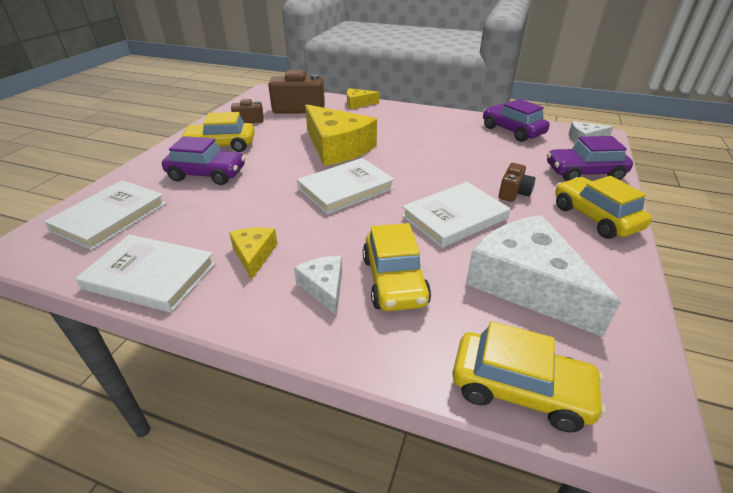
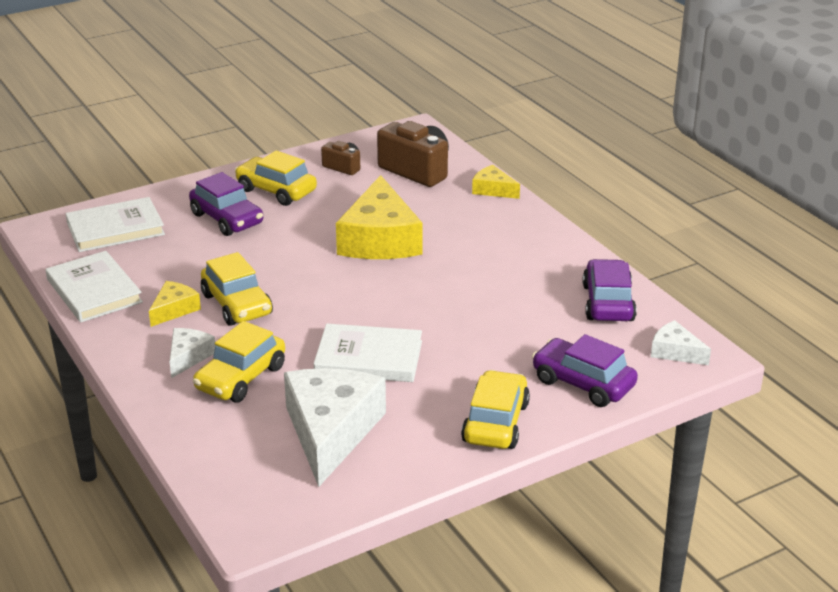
camera: 40 degrees right, 5 degrees down
(346, 189) = (320, 287): white book -> none
(513, 193) = (465, 365): brown camera -> none
(520, 389) = (213, 476): yellow car -> yellow car (237, 305)

